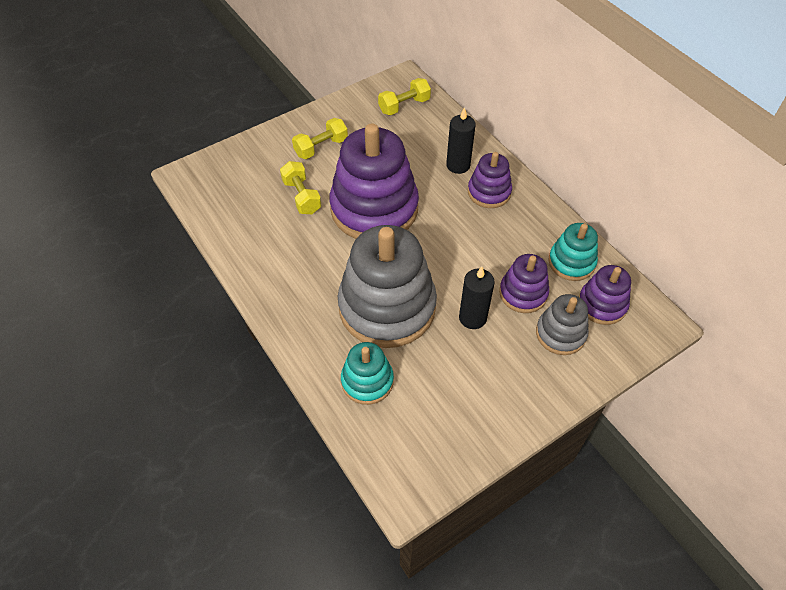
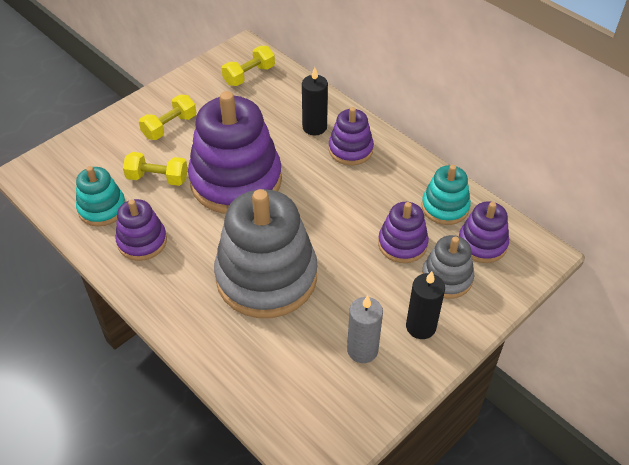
camera: 10 degrees left, 5 degrees down
(277, 256) = (142, 241): none -> purple stacking toy
(301, 196) = (157, 178): yellow dumbbell -> yellow dumbbell turned 45 degrees counterclockwise
(367, 381) = (259, 354): turquoise stacking toy -> turquoise stacking toy (102, 208)
(466, 393) = (362, 350): none -> grey candle
(472, 318) = (356, 275): black candle -> black candle (421, 326)

